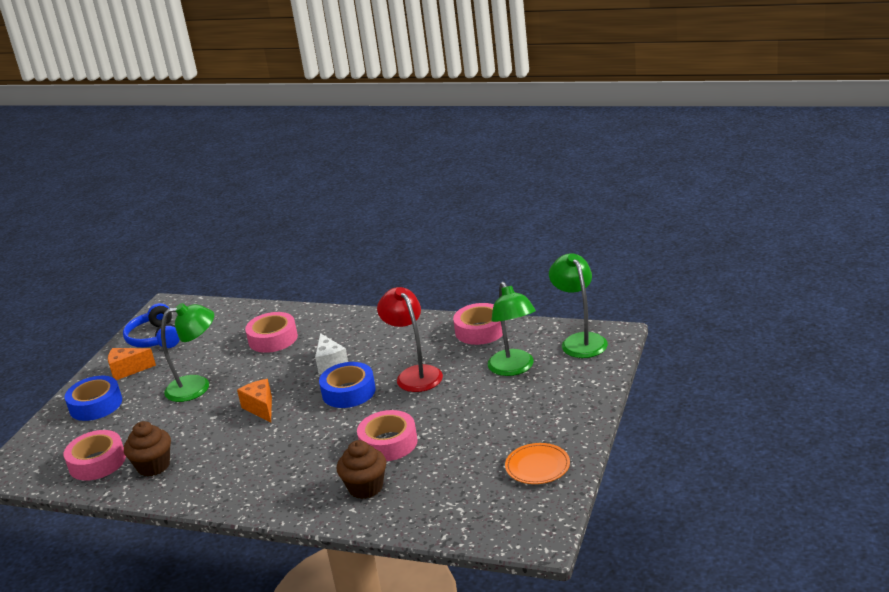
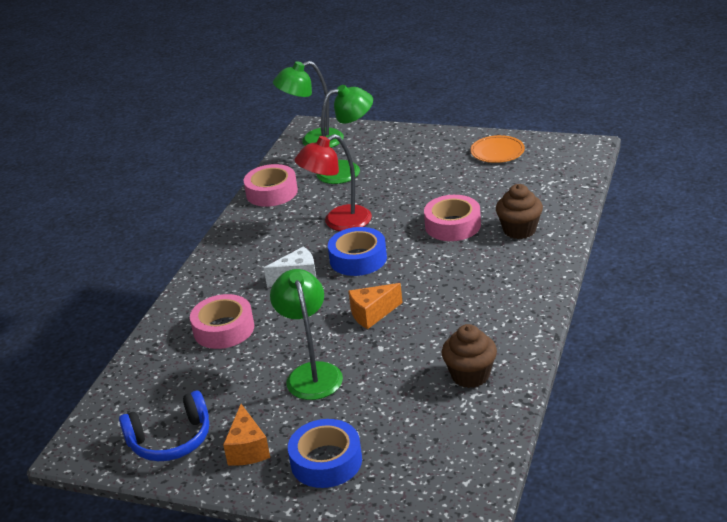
camera: 90 degrees left, 5 degrees up
(97, 462) = (456, 426): pink tape -> none

